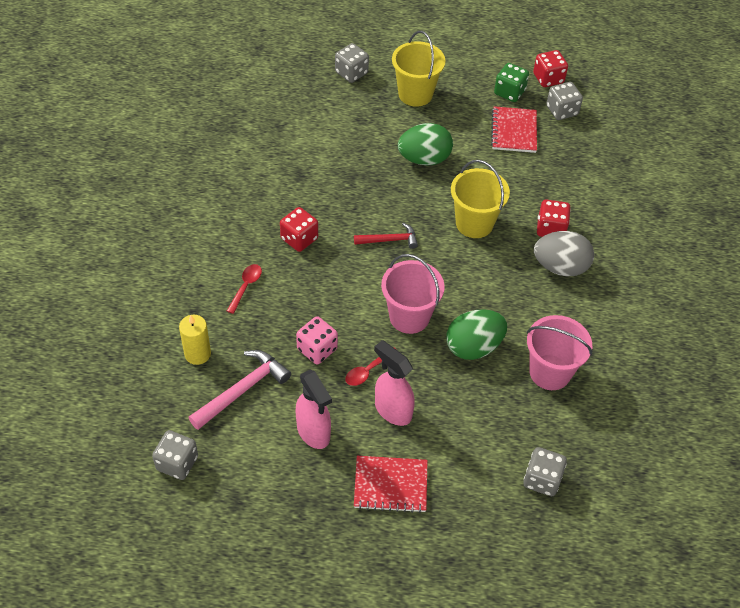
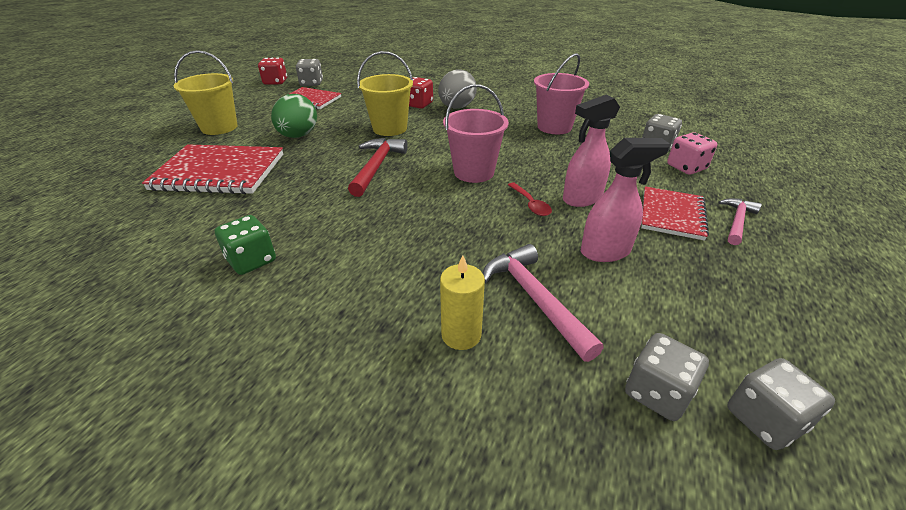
camera: 70 degrees left, 15 degrees down
(246, 286) = (372, 269): red spoon -> none
(299, 239) = (331, 217): red dice -> none
(317, 349) = (492, 230): pink dice -> pink dice (686, 167)
(337, 138) = (219, 172): none -> red notebook
(351, 73) = (146, 151): grey dice -> grey dice (764, 419)
(389, 240) = (376, 167): red hammer -> red hammer, size x1.56
(397, 540) = (736, 221): none -> pink hammer
(473, 347) = (519, 150): green egg -> none
(509, 92) = (270, 95): green dice -> green dice (251, 260)

